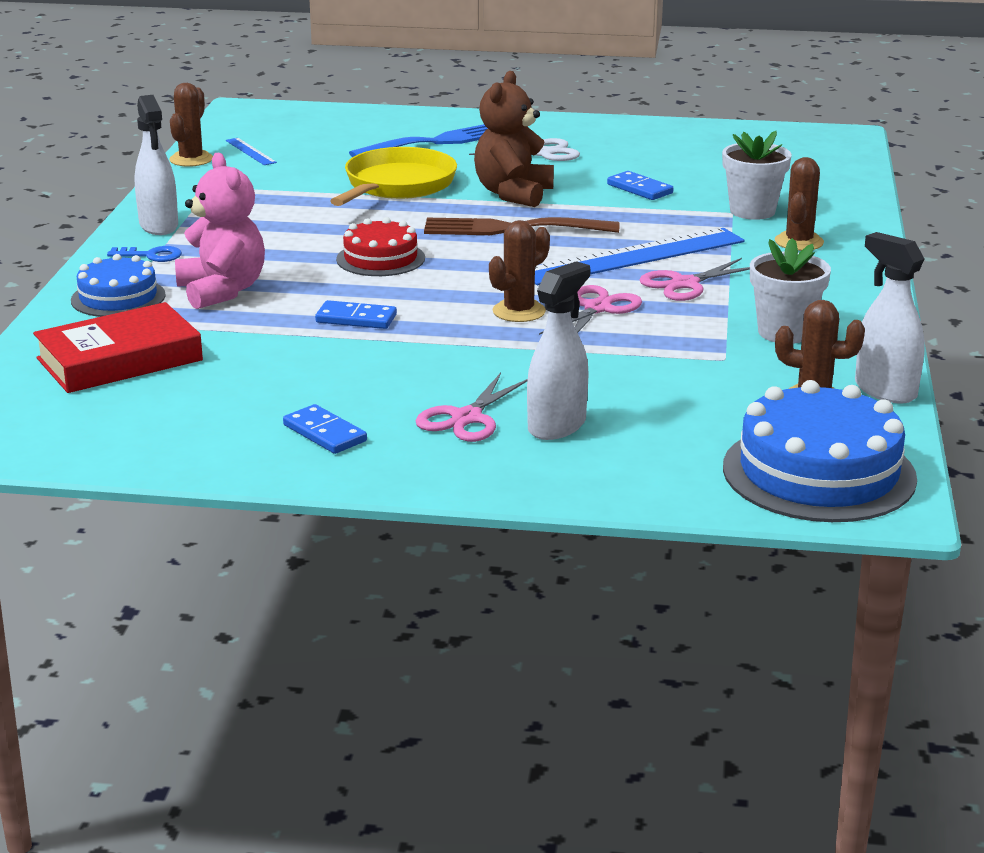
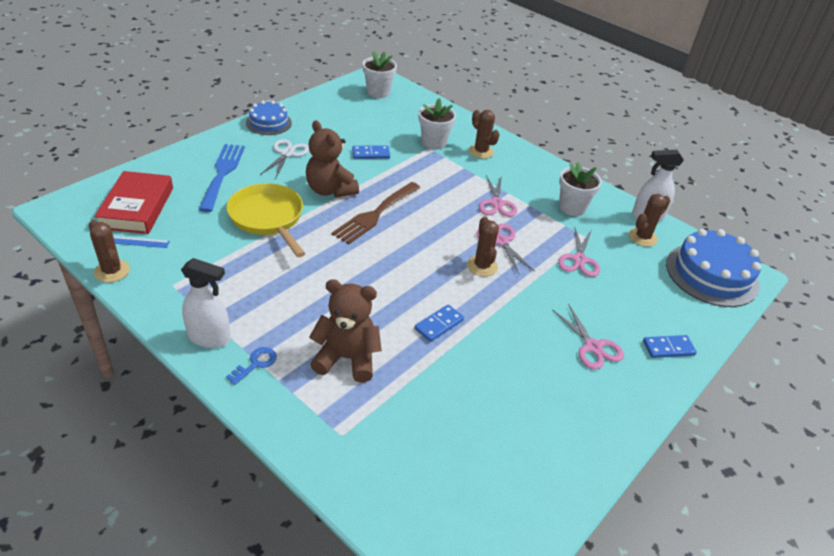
camera: 60 degrees left, 15 degrees up
(118, 297) = (308, 410): blue cake -> blue cake (268, 123)
(119, 359) = (407, 452): red book -> red book (137, 207)
(222, 291) = (347, 358): pink teddy bear -> brown teddy bear
(325, 433) = (576, 408): blue domino -> blue domino (668, 348)
(380, 259) = (366, 276): red cake -> none
(557, 426) = (621, 322): white spray bottle -> none
(633, 257) = (451, 199): blue ruler -> none
(655, 366) = (579, 260): none -> pink scissors
(803, 149) = (378, 92): none -> white flower pot

